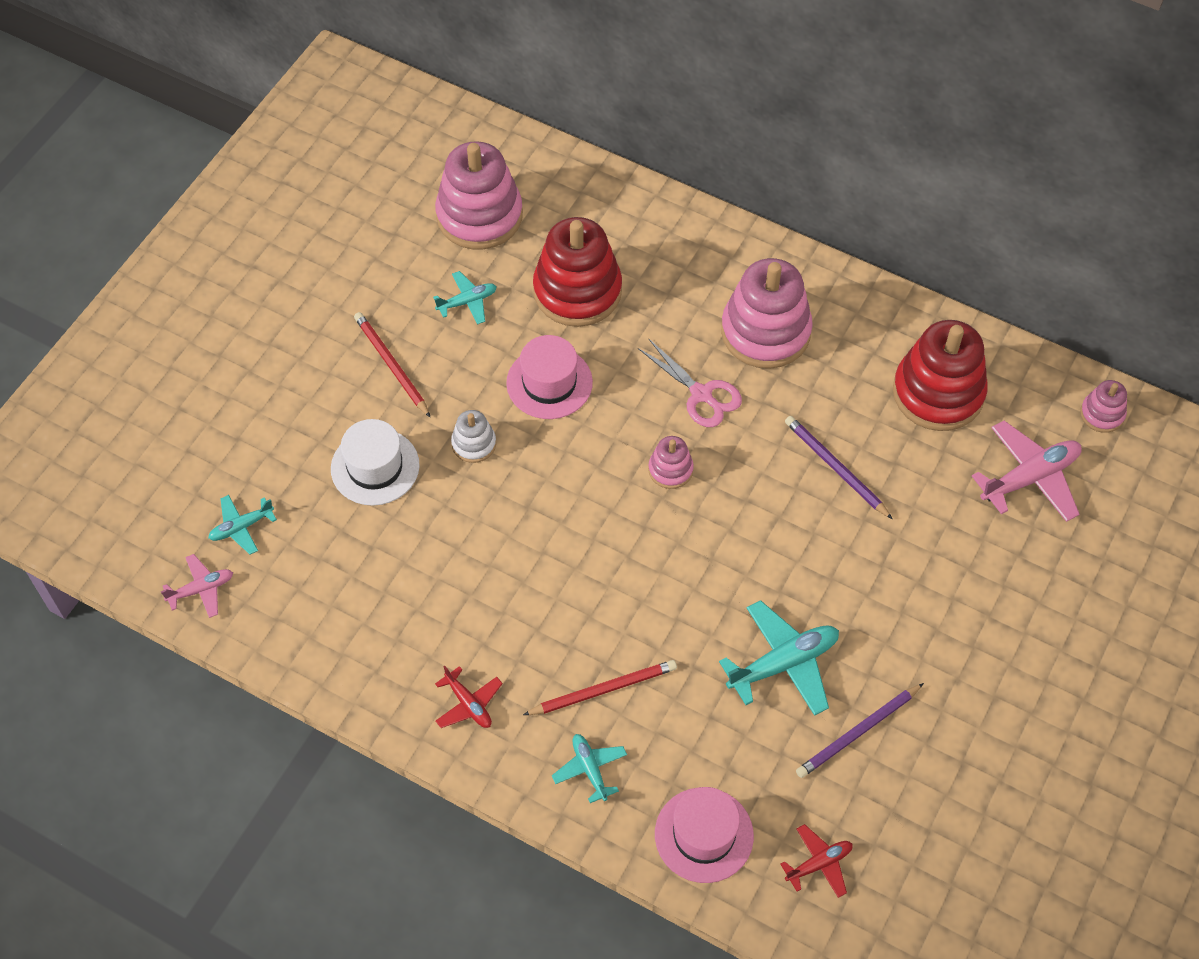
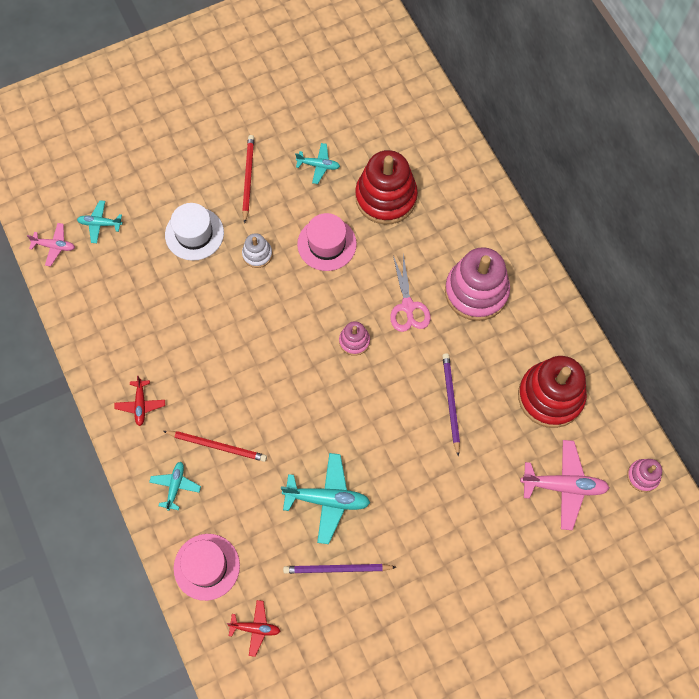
camera: 35 degrees right, 10 degrees up
(479, 216) = (365, 116): pink stacking toy -> none

